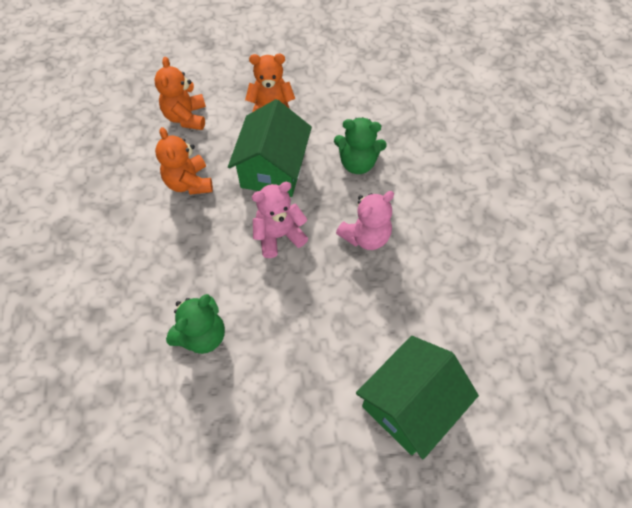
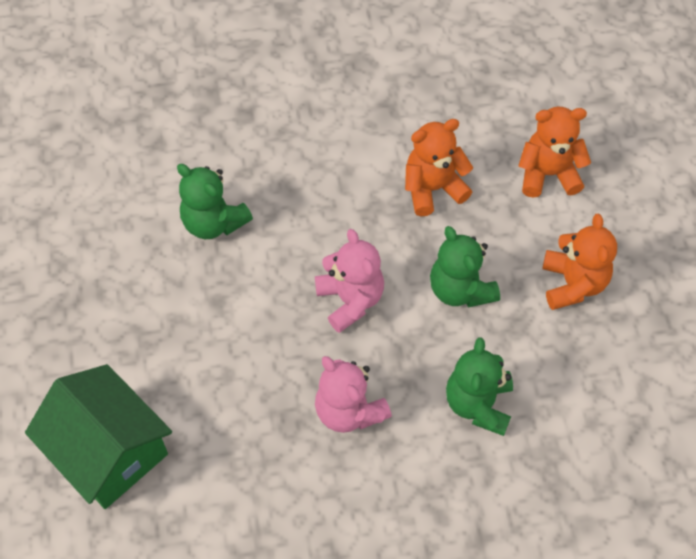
camera: 90 degrees right, 0 degrees up
(273, 169) = (460, 289): green house -> green teddy bear

